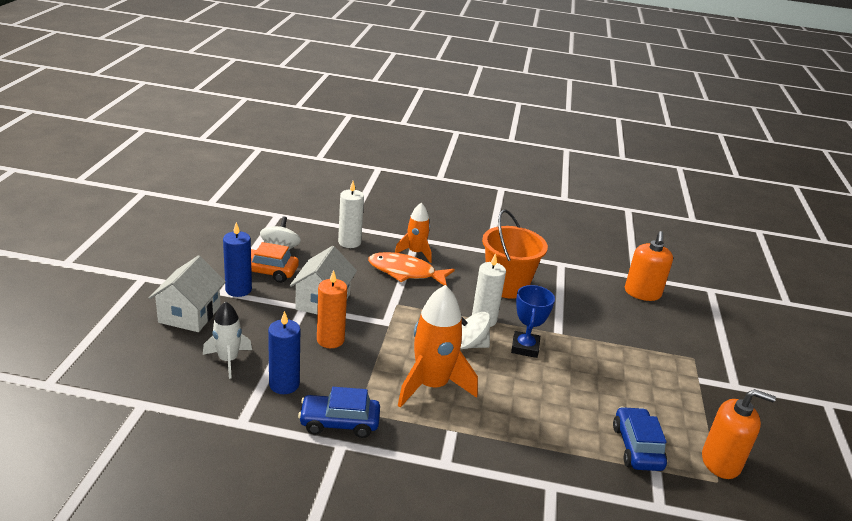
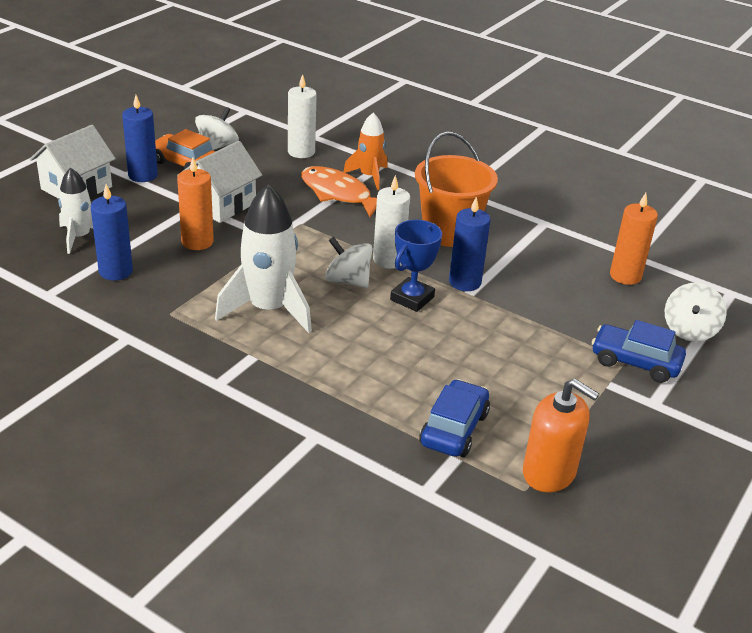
camera: 25 degrees right, 5 degrees up
(339, 423) = (141, 318): blue car -> blue car (635, 362)
(432, 385) = (268, 309): orange rocket -> white rocket
(549, 324) = (465, 282): none -> blue candle
(642, 293) = (625, 276): orange soap dispenser -> orange candle
(711, 324) = (689, 330): none -> white spinning top

